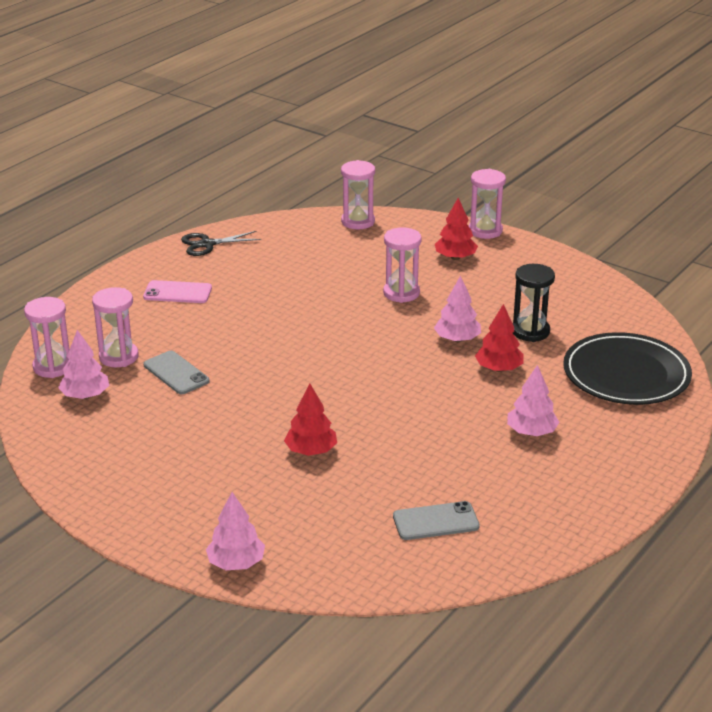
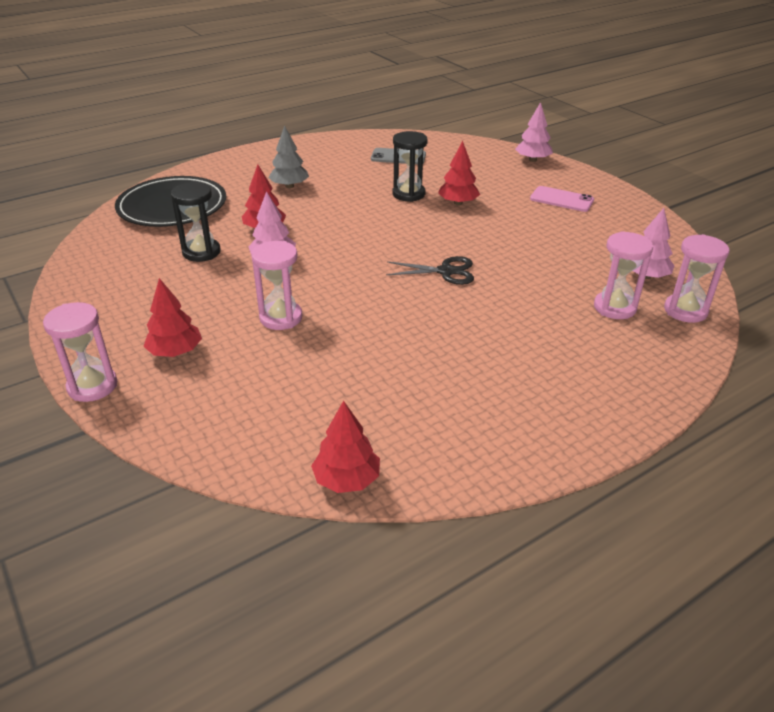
camera: 160 degrees left, 5 degrees up
(176, 373) = (555, 280): grey phone -> none
(177, 292) = (540, 377): pink phone -> pink phone (561, 199)
(207, 244) = (482, 458): black scissors -> black scissors (446, 271)
(284, 222) = (346, 479): none -> red tree
(358, 222) = (238, 450): pink hourglass -> none
(378, 452) = (408, 194): none -> black hourglass
(531, 432) = (289, 186): pink tree -> grey tree

